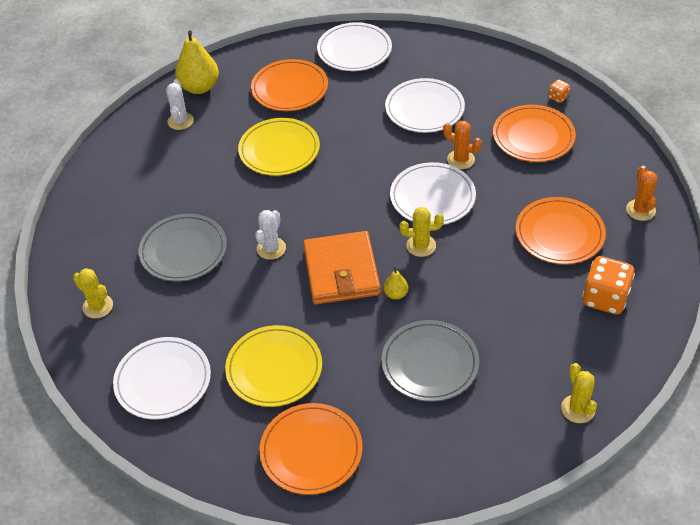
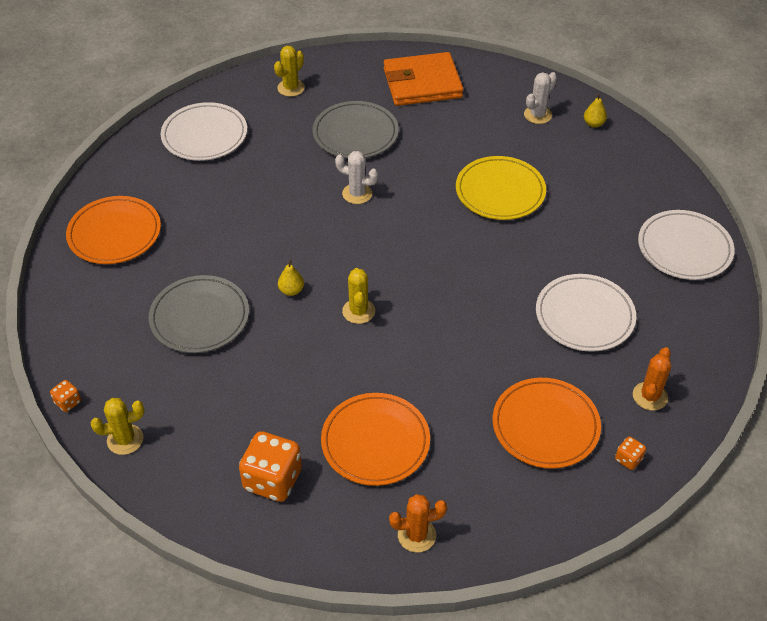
camera: 85 degrees right, 0 degrees up
(180, 121) = (537, 115): white cactus -> white cactus turned 45 degrees counterclockwise
(199, 87) = (593, 124): yellow pear -> yellow pear, size x0.48
(274, 369) = (208, 204): yellow plate -> none
(289, 89) = (603, 194): orange plate -> none
(341, 271) = (324, 247): orange wallet -> orange wallet (422, 83)
(432, 197) = (433, 322): white plate -> none
(461, 159) = (497, 349): orange cactus -> orange cactus (650, 396)
(540, 462) = (68, 402): none -> orange dice

